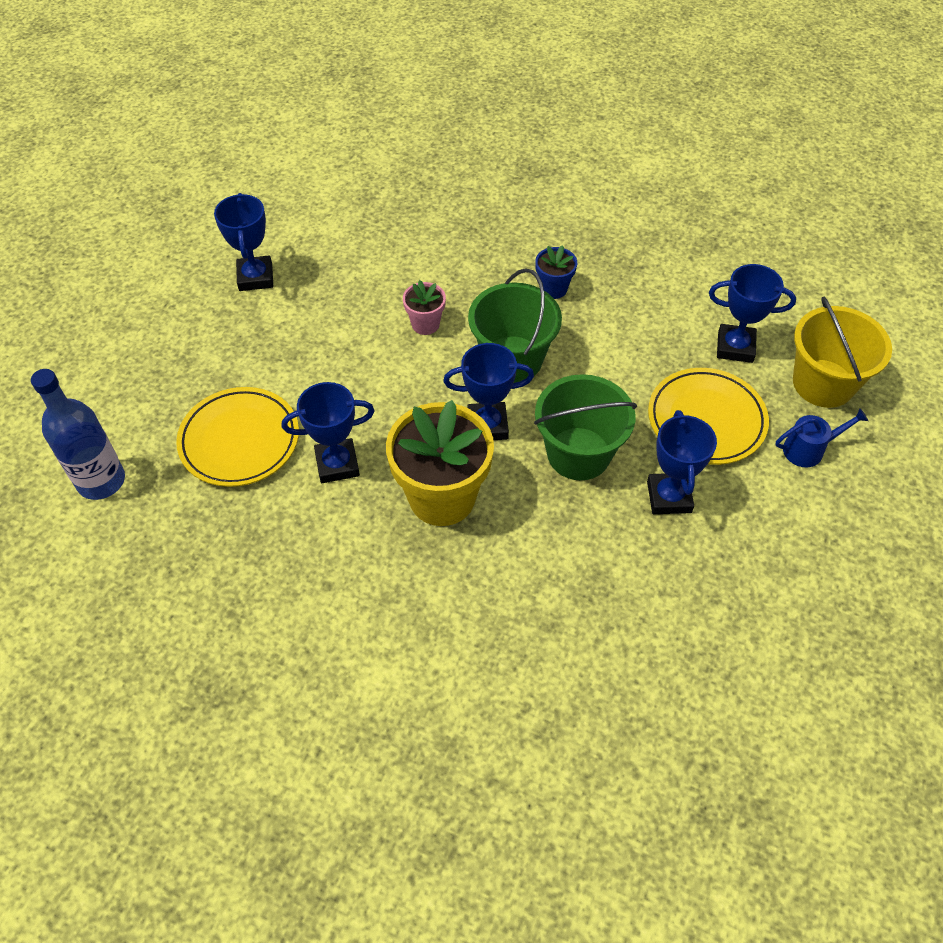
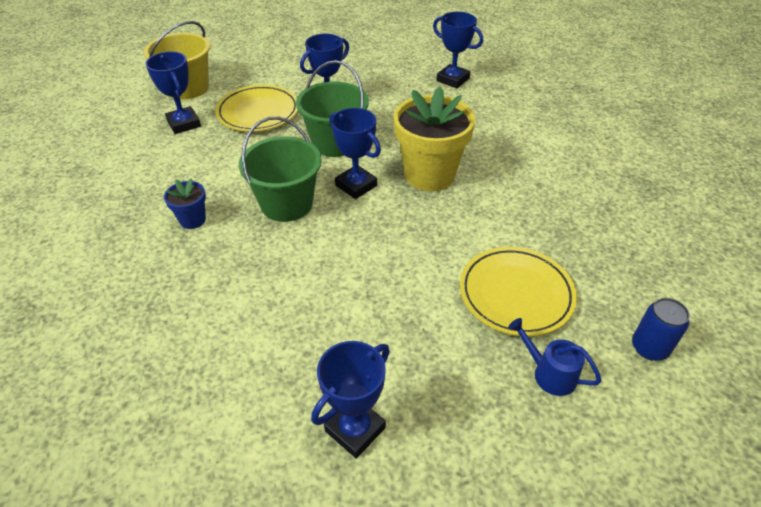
camera: 130 degrees left, 10 degrees down
(101, 481) = (649, 348): blue bottle -> blue can
(337, 464) = (466, 231): blue trophy -> blue trophy (452, 79)
(425, 324) = (296, 266): pink flower pot -> none
(808, 449) = (245, 78): blue watering can -> blue watering can (549, 373)

